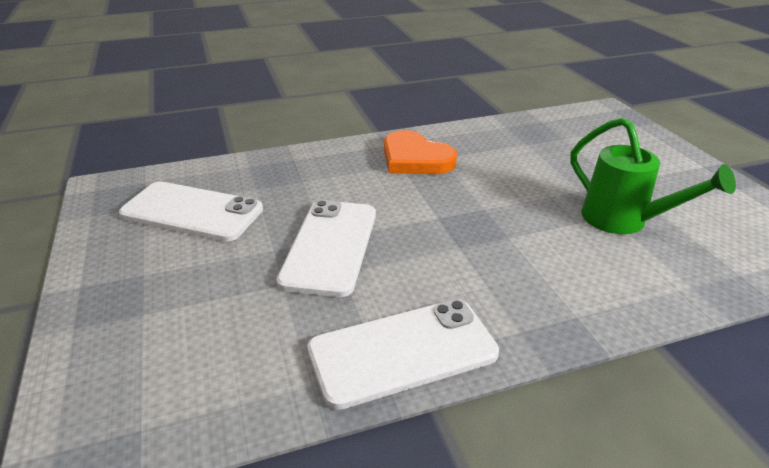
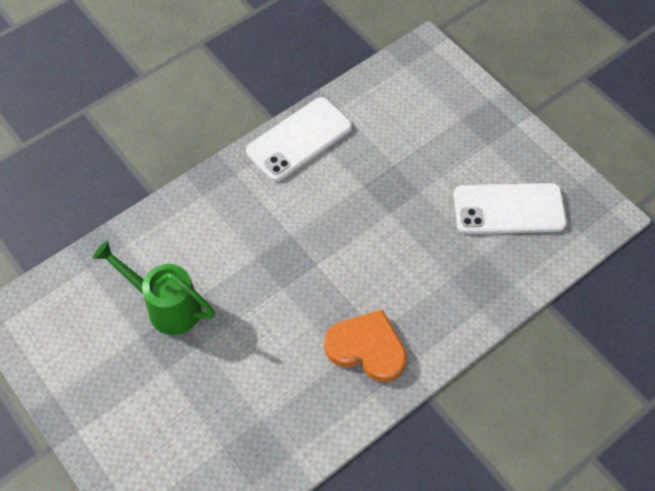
camera: 160 degrees right, 25 degrees up
(330, 246) = (383, 206): white phone -> none

